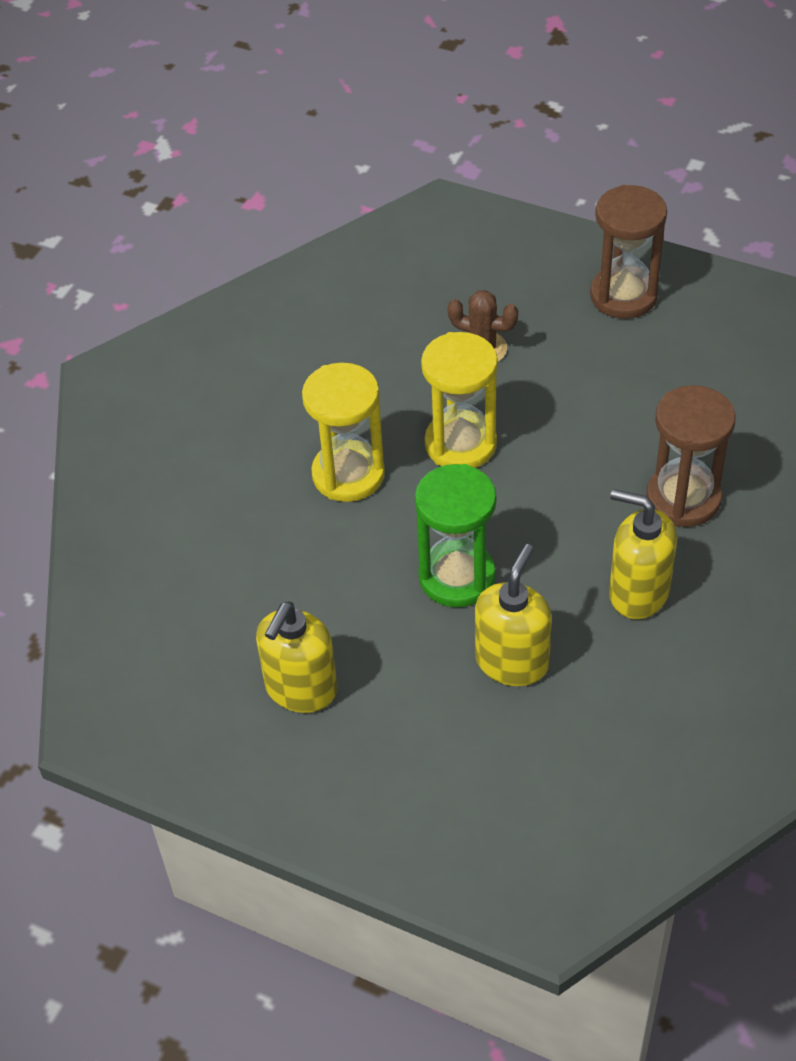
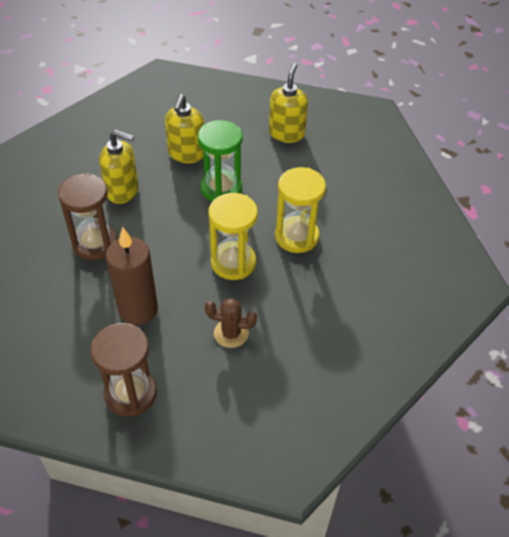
camera: 165 degrees right, 0 degrees up
(612, 392) = (138, 309): none -> brown candle

